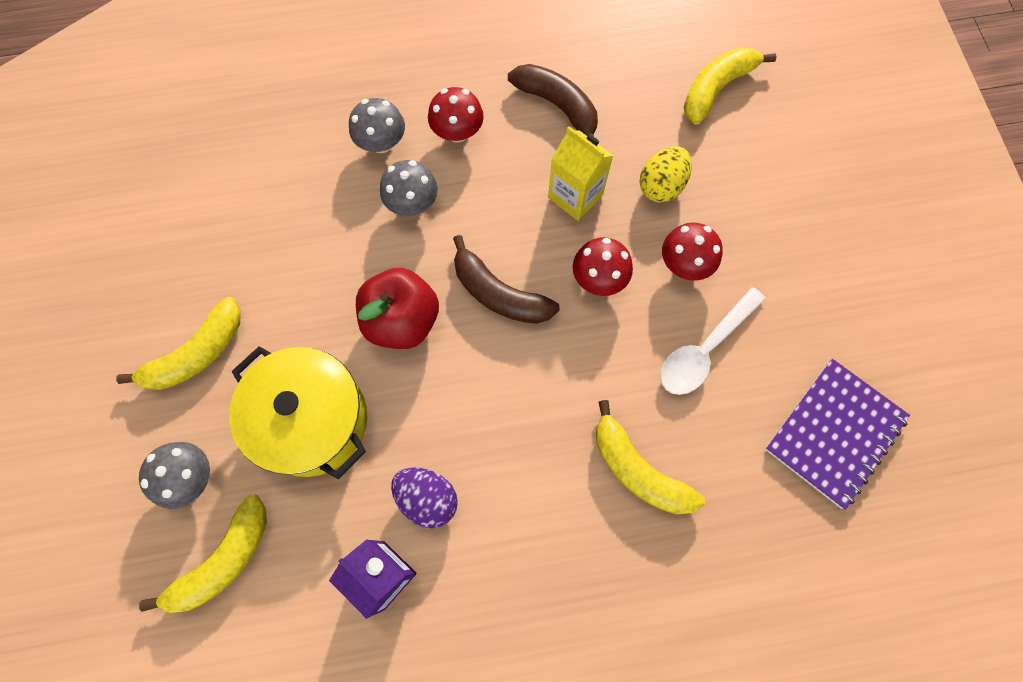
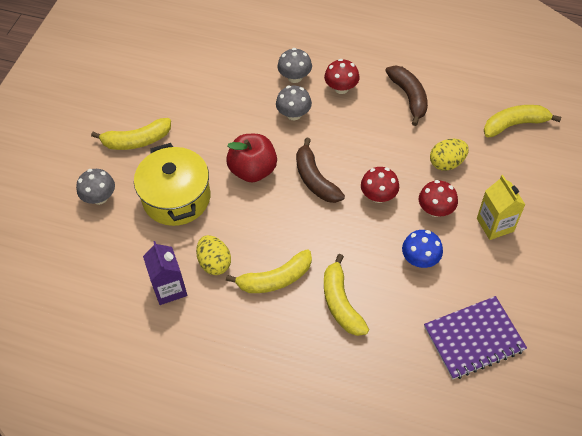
camera: 30 degrees right, 15 degrees down
(223, 561) = (93, 243): yellow banana -> yellow banana (275, 279)
(427, 498) = (214, 263): purple egg -> yellow egg
(575, 196) = (390, 147): yellow carton -> yellow carton (495, 225)
(704, 349) = (420, 259): white spoon -> blue mushroom

